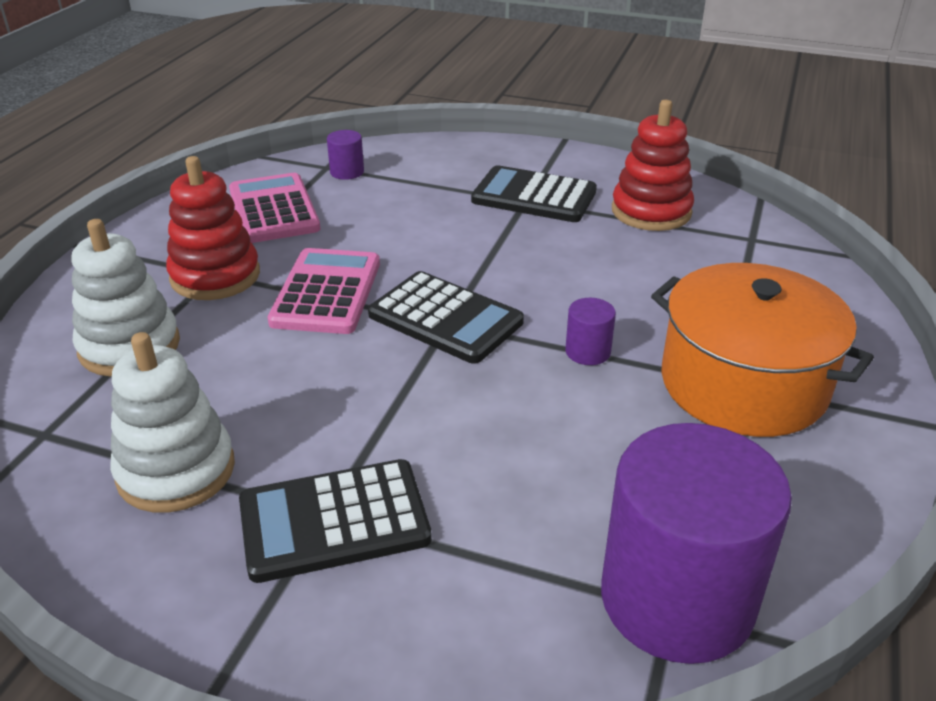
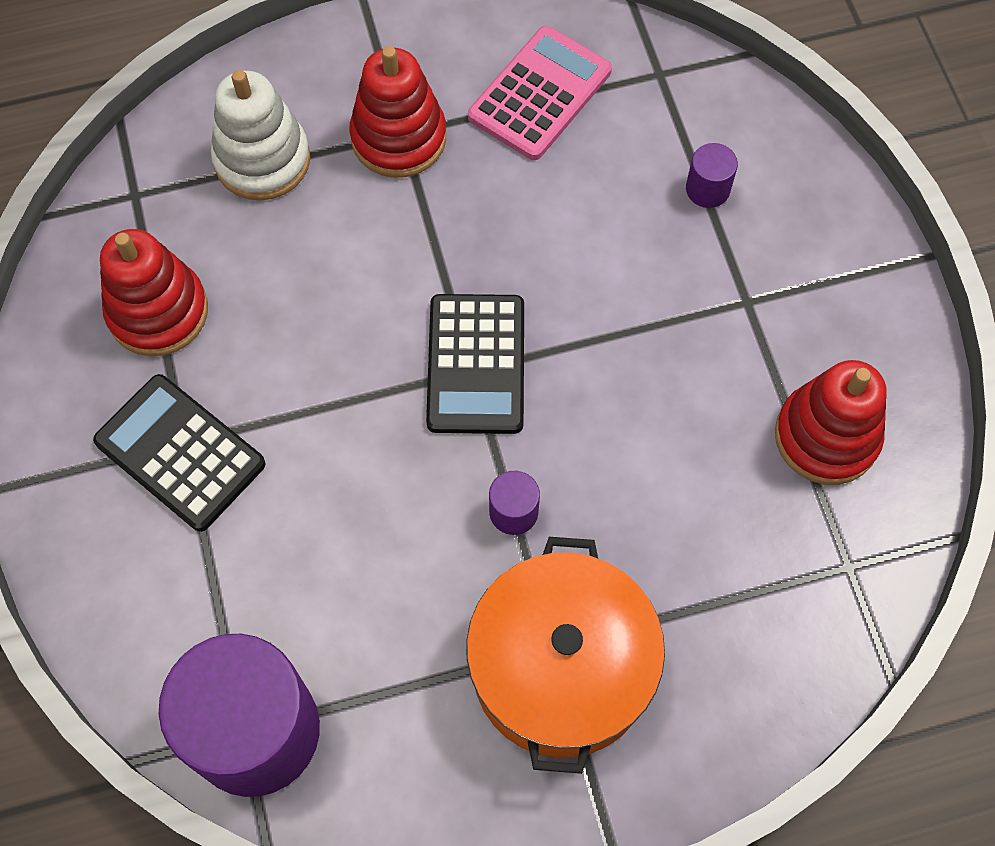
camera: 55 degrees right, 30 degrees up
(176, 470) = (158, 311): white stacking toy -> red stacking toy
(326, 292) = (442, 242): pink calculator -> none
(347, 172) = (664, 100): purple cylinder -> purple cylinder (707, 189)
(534, 196) = (762, 304): black calculator -> none

